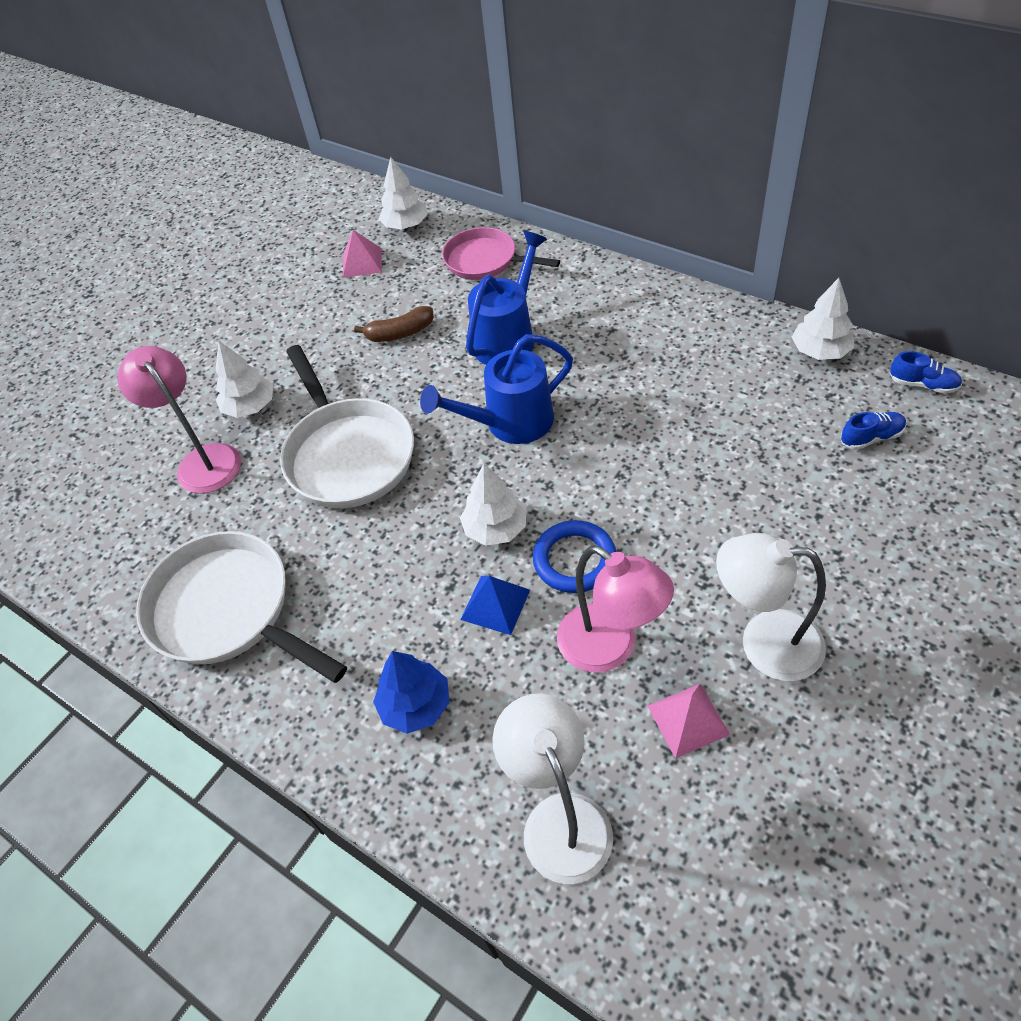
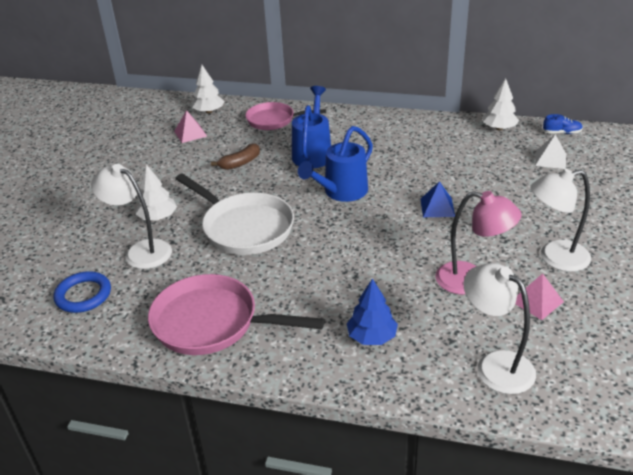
camera: 25 degrees left, 15 degrees down
(203, 460) = (141, 251): pink lamp -> white lamp
(228, 611) = (212, 323): white pan -> pink pan
(495, 528) = (365, 242): white tree -> none
(495, 604) = (389, 277): blue pyramid -> blue pyramid (437, 207)
(574, 560) = (423, 246): blue ring -> blue ring (83, 295)
(871, 437) = (550, 159): blue shoe -> white pyramid

